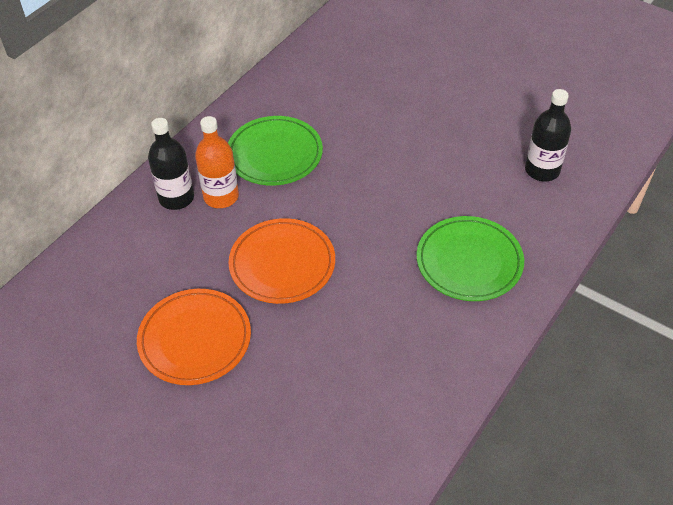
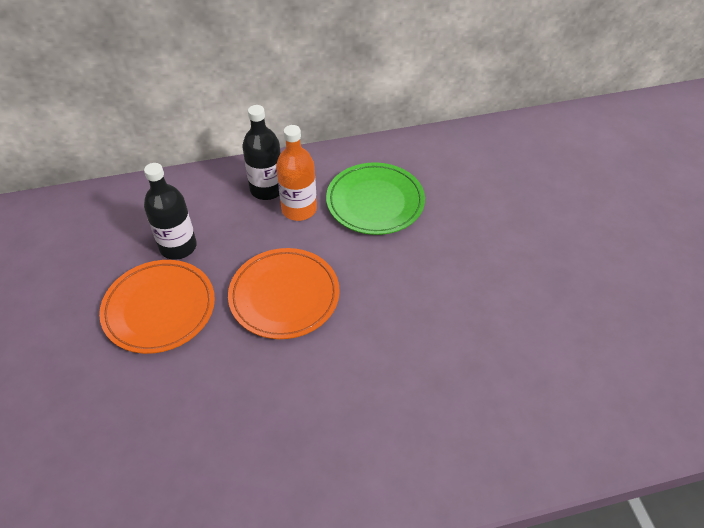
camera: 40 degrees right, 0 degrees up
(469, 262) = (442, 413): green plate -> none
(542, 170) = (609, 377): black bottle -> black bottle (178, 247)

